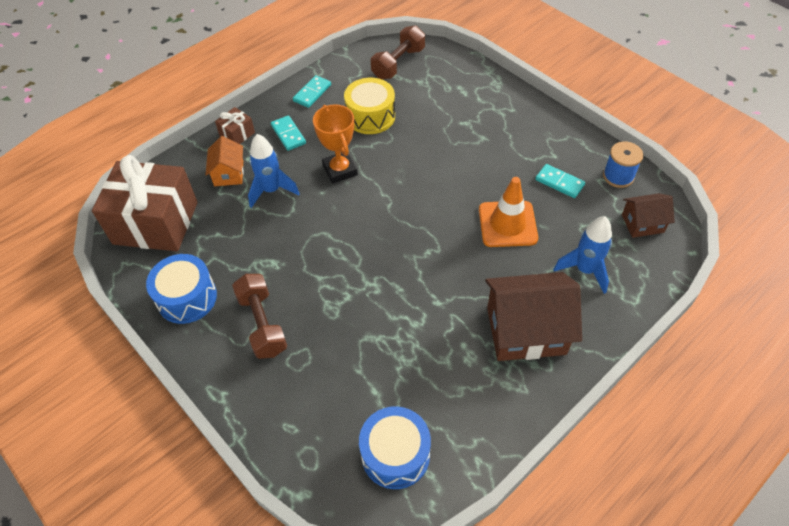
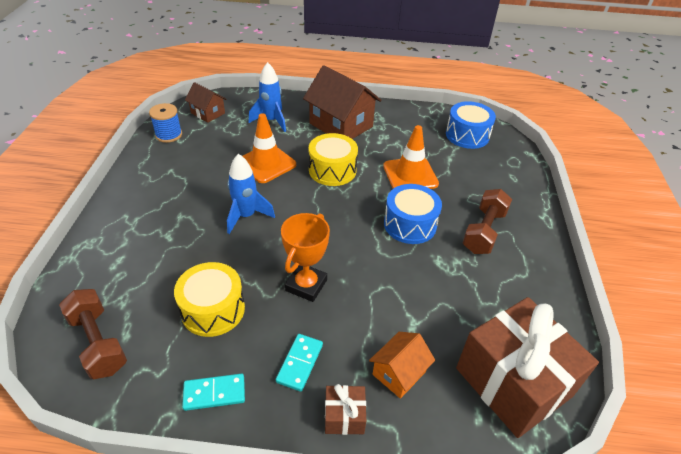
camera: 135 degrees left, 10 degrees down
(187, 298) = (528, 289): blue drum -> blue drum (410, 224)
(271, 190) = (379, 318): blue rocket -> blue rocket (246, 216)
(385, 329) = (410, 175): none -> orange traffic cone
(398, 63) = (98, 342): brown dumbbell -> brown dumbbell turned 60 degrees clockwise
(452, 268) = (332, 170): none -> yellow drum
(559, 182) = (200, 157): turquoise domino -> none

